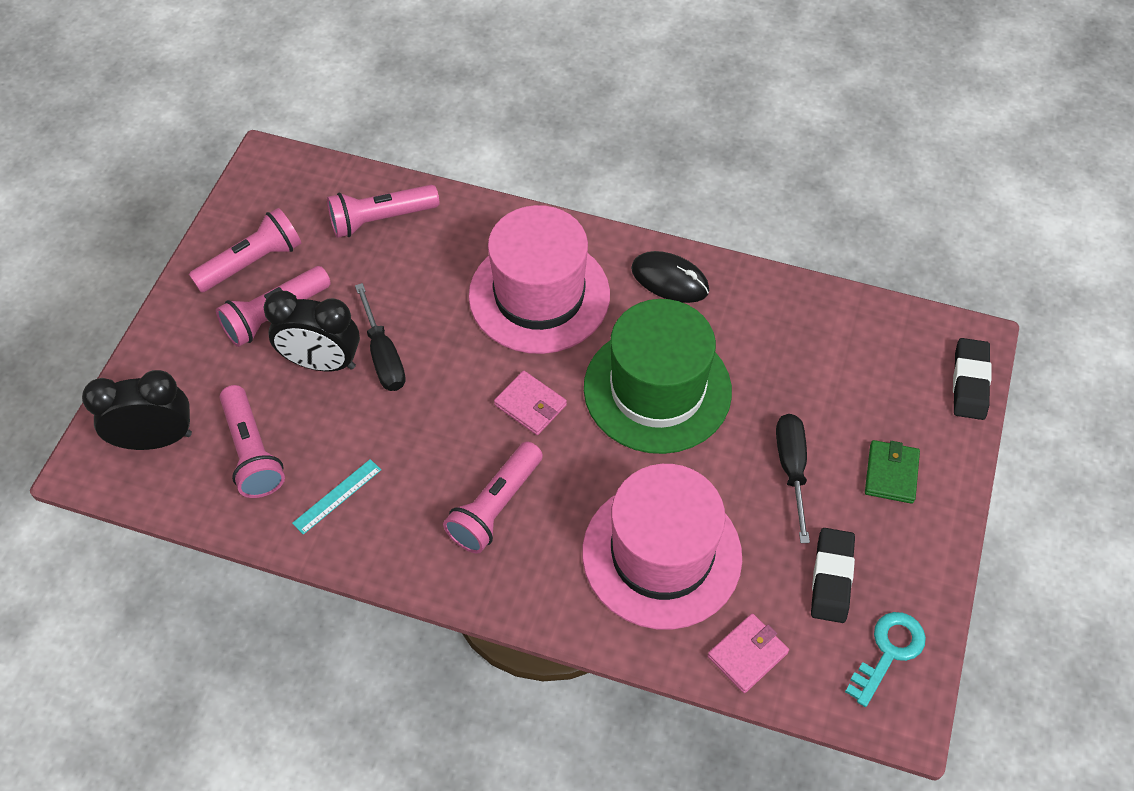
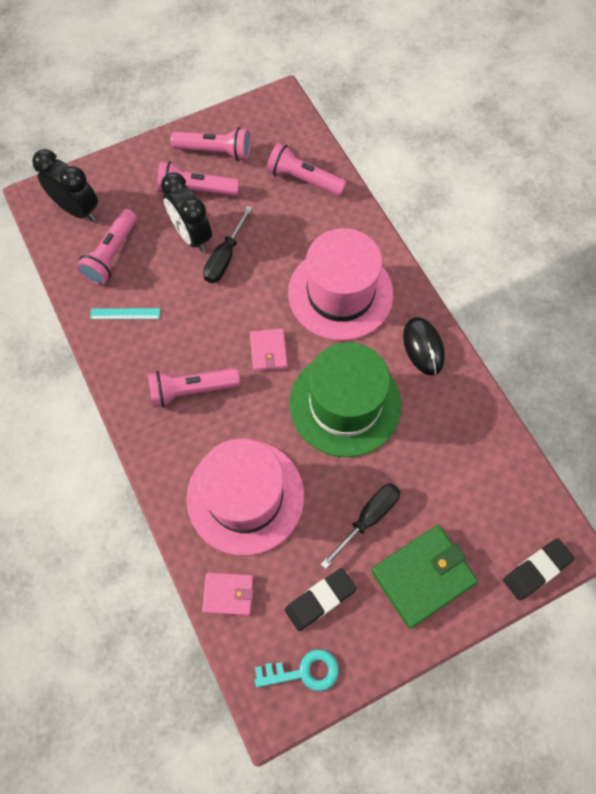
camera: 45 degrees right, 10 degrees up
(891, 473) = (423, 576): green wallet -> green wallet, size x1.76

